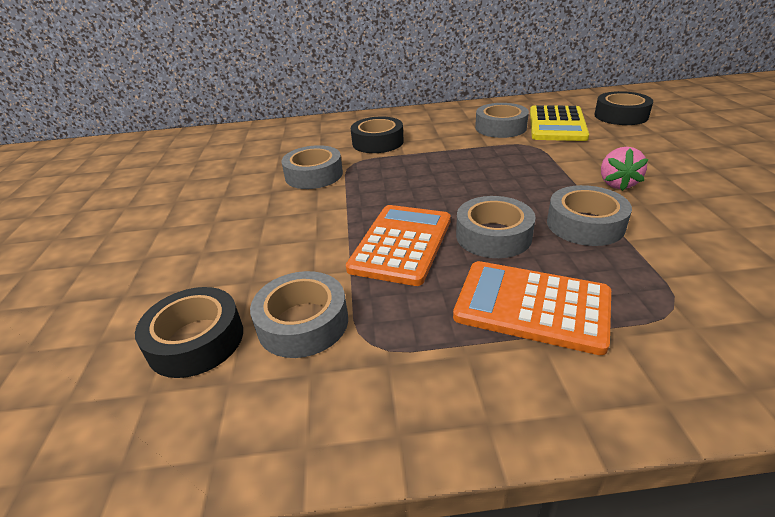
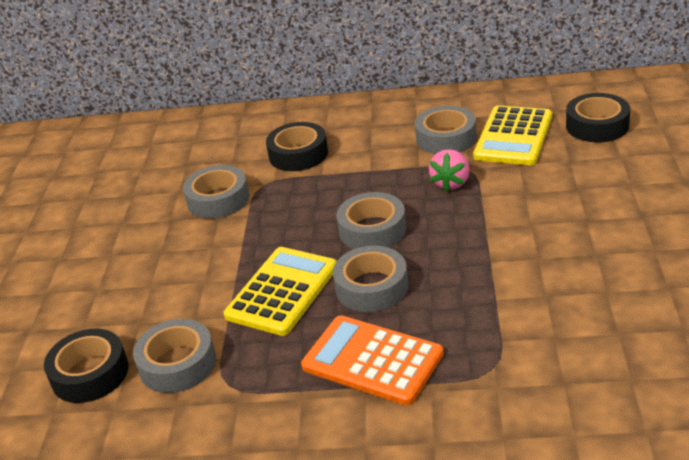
camera: 10 degrees right, 0 degrees up
(401, 244) = (282, 291): orange calculator -> yellow calculator
(585, 224) = (465, 279): grey tape -> grey tape (372, 230)
(617, 184) = (528, 230): pink strawberry -> pink strawberry (451, 183)

